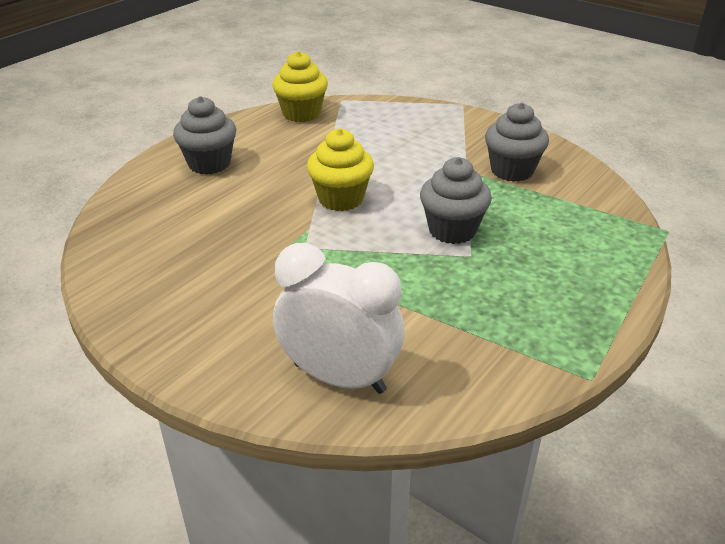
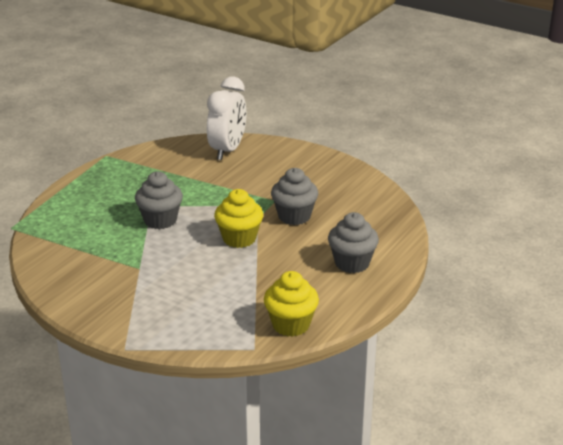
camera: 175 degrees right, 5 degrees down
(339, 378) = (227, 150): white clock -> white clock turned 90 degrees counterclockwise
(512, 171) = (102, 269): grey cupcake -> grey cupcake (294, 216)

